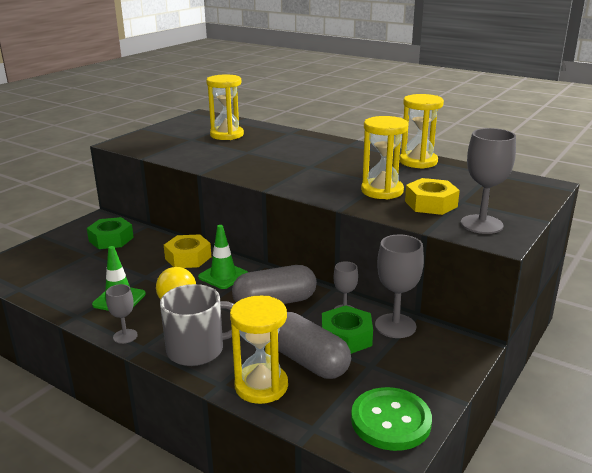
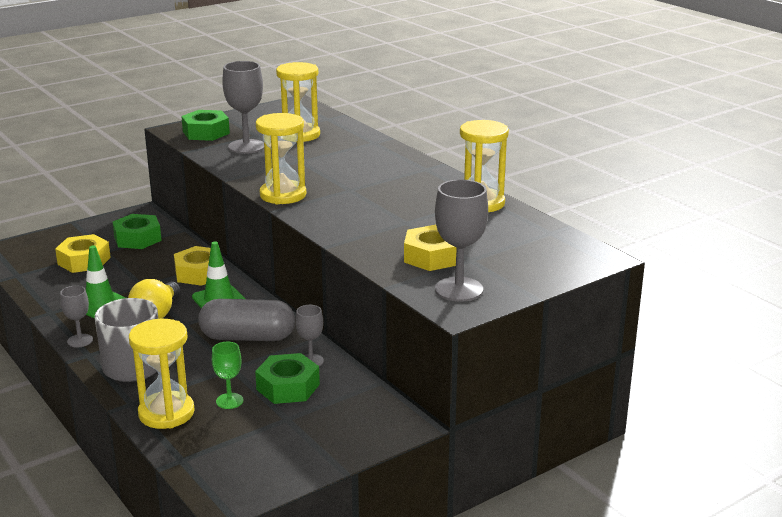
camera: 20 degrees right, 0 degrees up
(76, 265) = (84, 261): none -> yellow nut
(148, 142) = (206, 132): none -> green nut
(308, 361) = (229, 401): grey capsule -> green goblet
(382, 191) = (396, 232): yellow hourglass -> yellow hourglass (283, 195)
(390, 421) = (258, 471): green button -> none
(395, 326) = (349, 387): grey goblet -> grey goblet (246, 146)

